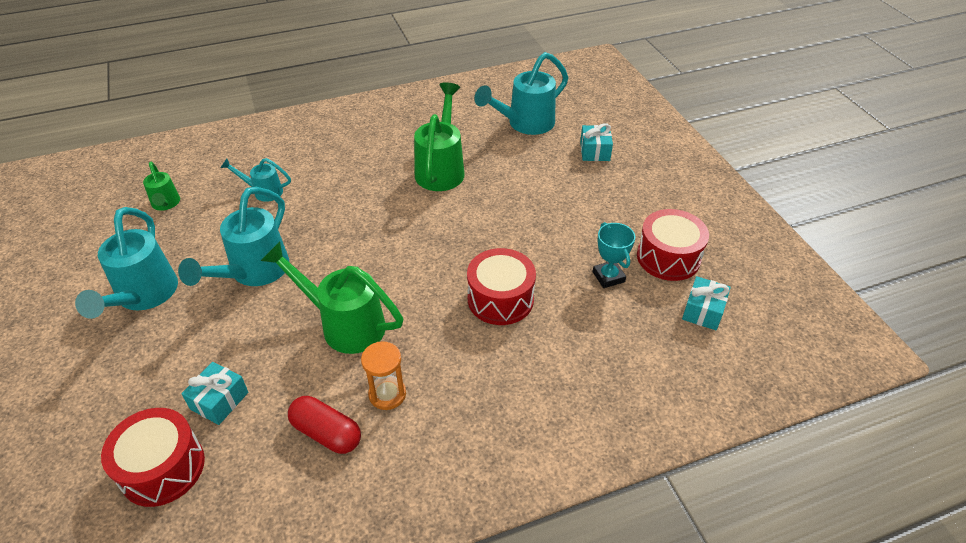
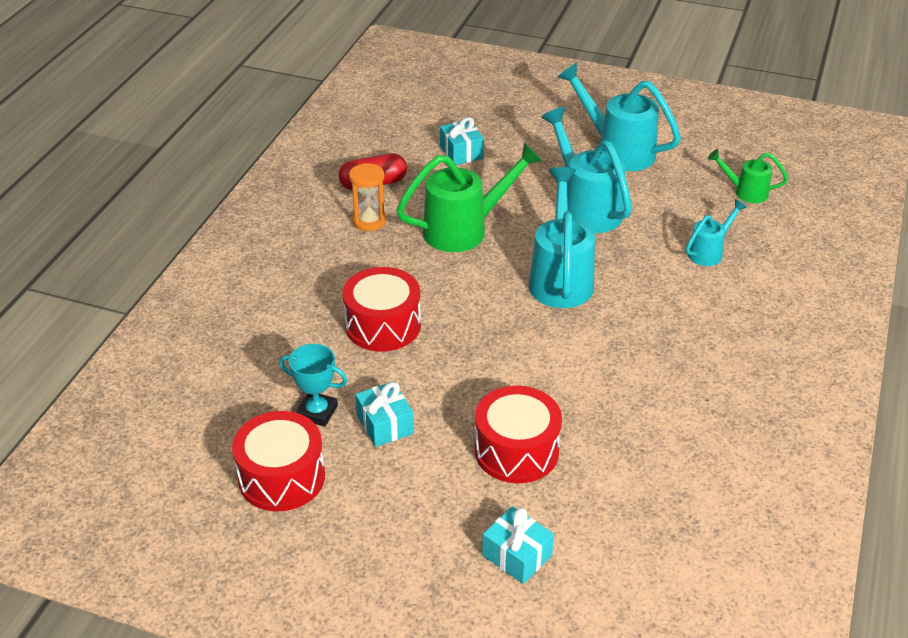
camera: 130 degrees right, 5 degrees down
(162, 468) = (433, 119): red drum -> red drum (516, 451)
(441, 168) = (624, 392): green watering can -> none
(524, 124) = (648, 524): turquoise watering can -> turquoise watering can (560, 277)
(703, 311) = (197, 446): turquoise gift -> turquoise gift (385, 424)

